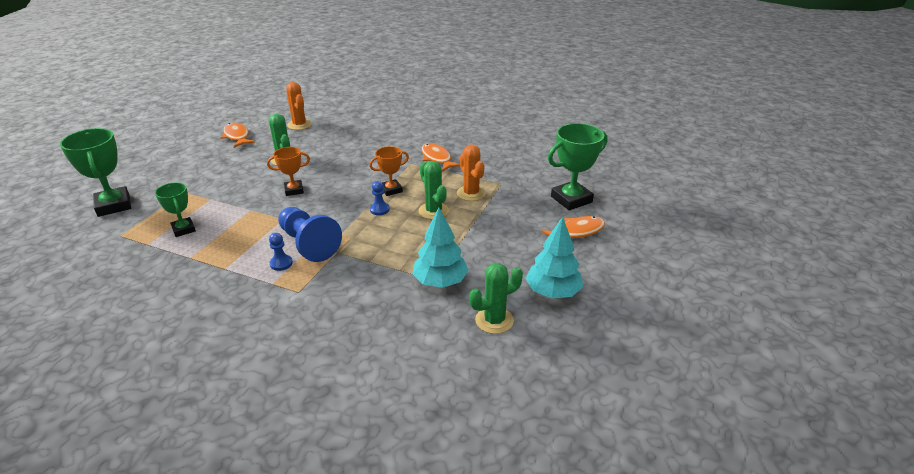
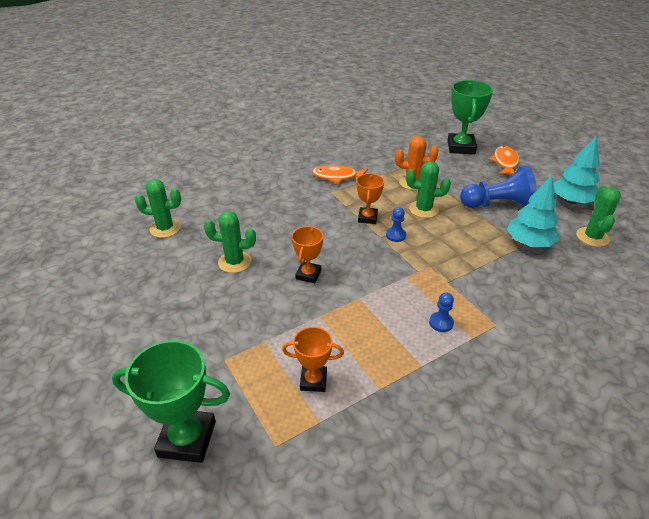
camera: 55 degrees left, 5 degrees up
(183, 229) = (313, 381): green trophy -> orange trophy
(237, 136) = (131, 281): orange fish -> none
(299, 125) = (165, 228): orange cactus -> green cactus
(308, 244) = (420, 295): blue pawn -> blue pawn (497, 204)

